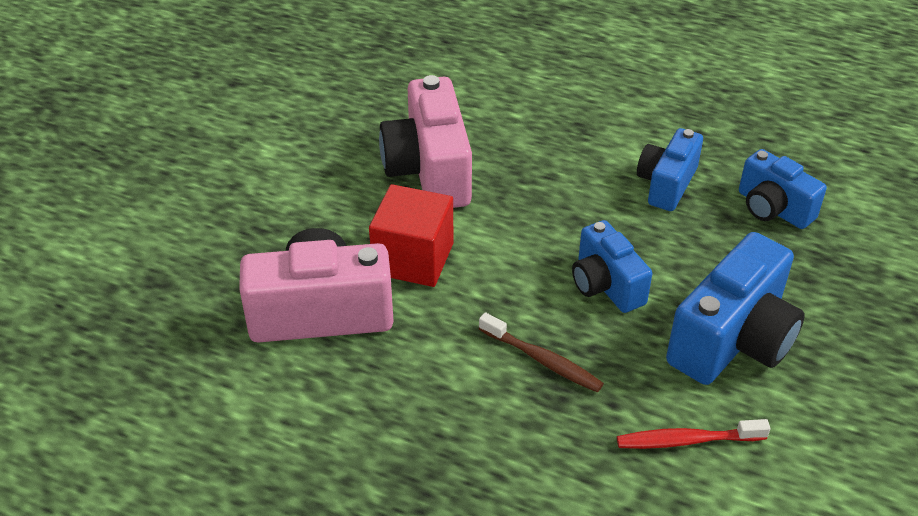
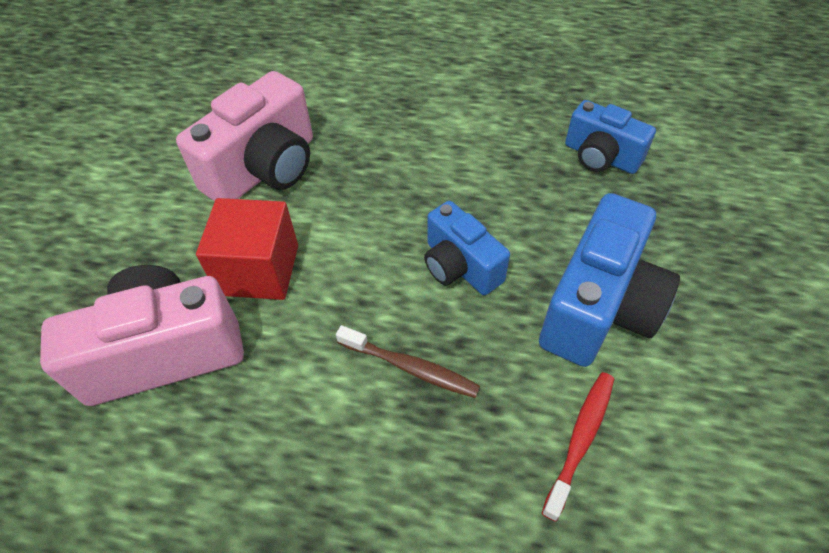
camera: 10 degrees left, 10 degrees up
(429, 171) = (265, 169): pink camera -> pink camera turned 120 degrees counterclockwise
(666, 184) = (496, 148): blue camera -> none
(686, 440) = (580, 439): red toothbrush -> red toothbrush turned 135 degrees clockwise

